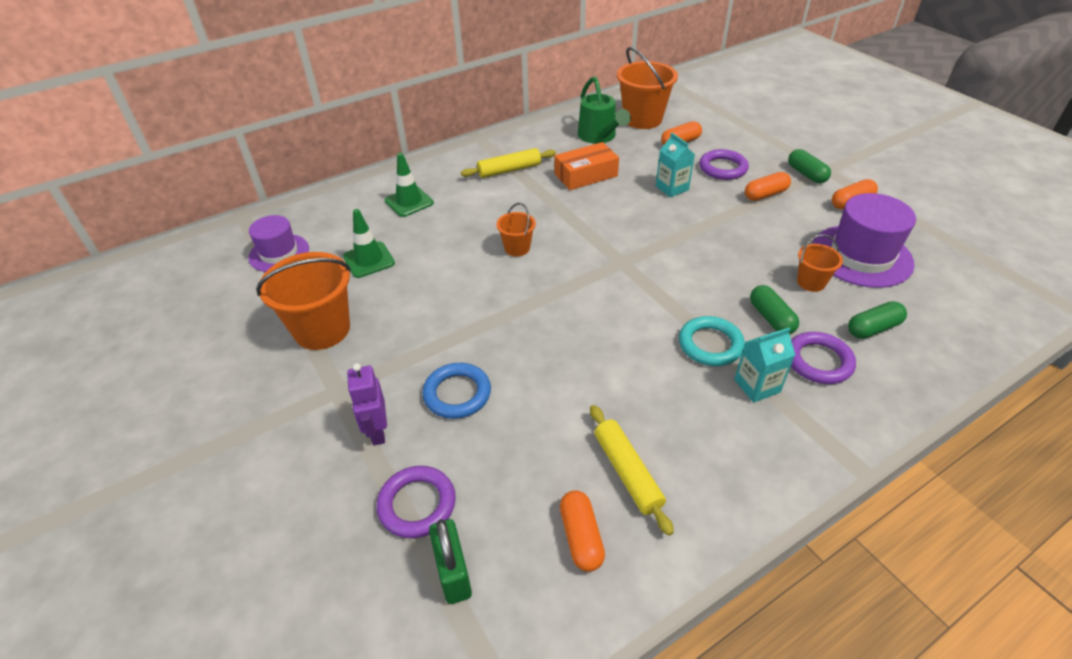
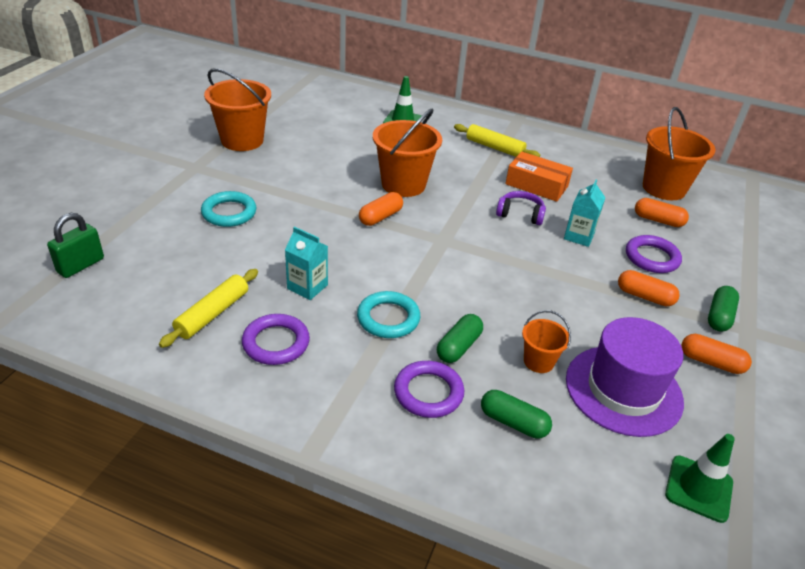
camera: 50 degrees right, 5 degrees down
(279, 253) = (296, 97): purple hat -> none
(369, 260) = (324, 130): green traffic cone -> green traffic cone (698, 488)
(377, 431) = (172, 194): purple robot -> none
(417, 504) = (124, 232): purple ring -> purple ring (276, 343)
(457, 394) = (229, 213): blue ring -> turquoise ring
(517, 248) = (403, 184): orange bucket -> orange bucket, size x1.92
(581, 537) = (140, 310): orange capsule -> orange capsule (380, 217)
(599, 137) = (601, 174): green watering can -> none
(619, 203) = (520, 214): none -> purple headphones
(757, 386) = (361, 360): turquoise carton -> turquoise carton (307, 287)

